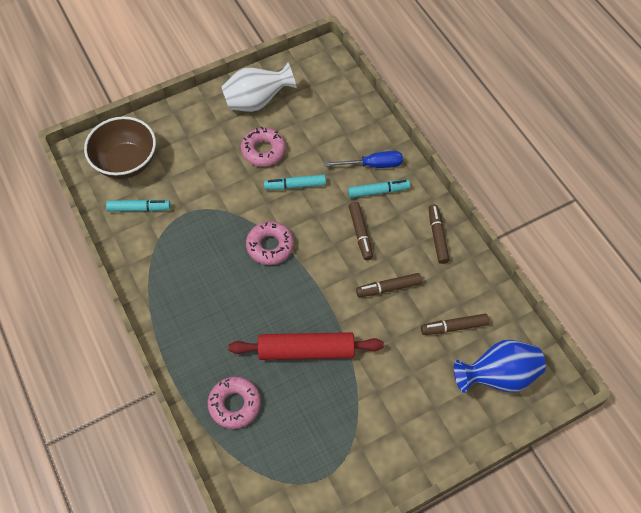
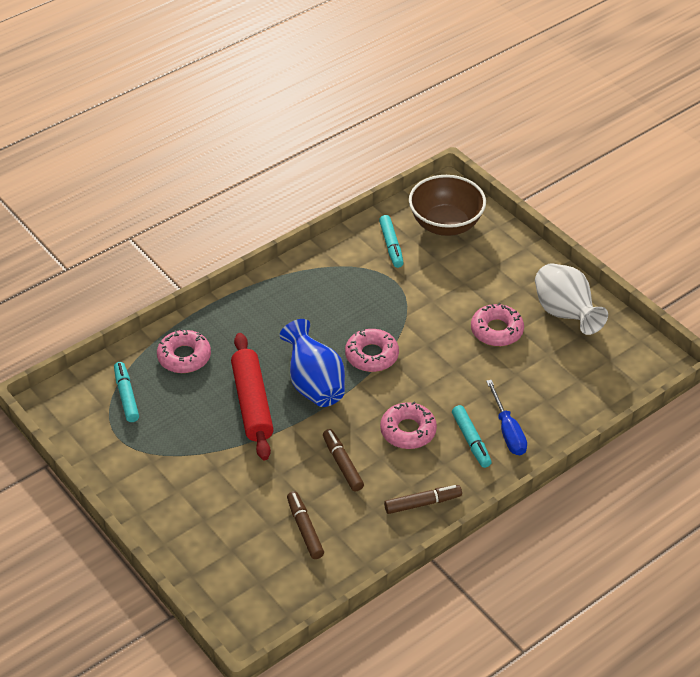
camera: 80 degrees right, 15 degrees down
(295, 185) = (457, 365): turquoise marker -> turquoise marker (126, 396)
(360, 233) = (408, 431): brown marker -> pink donut
(498, 376) = (250, 575): blue vase -> blue vase (314, 384)

